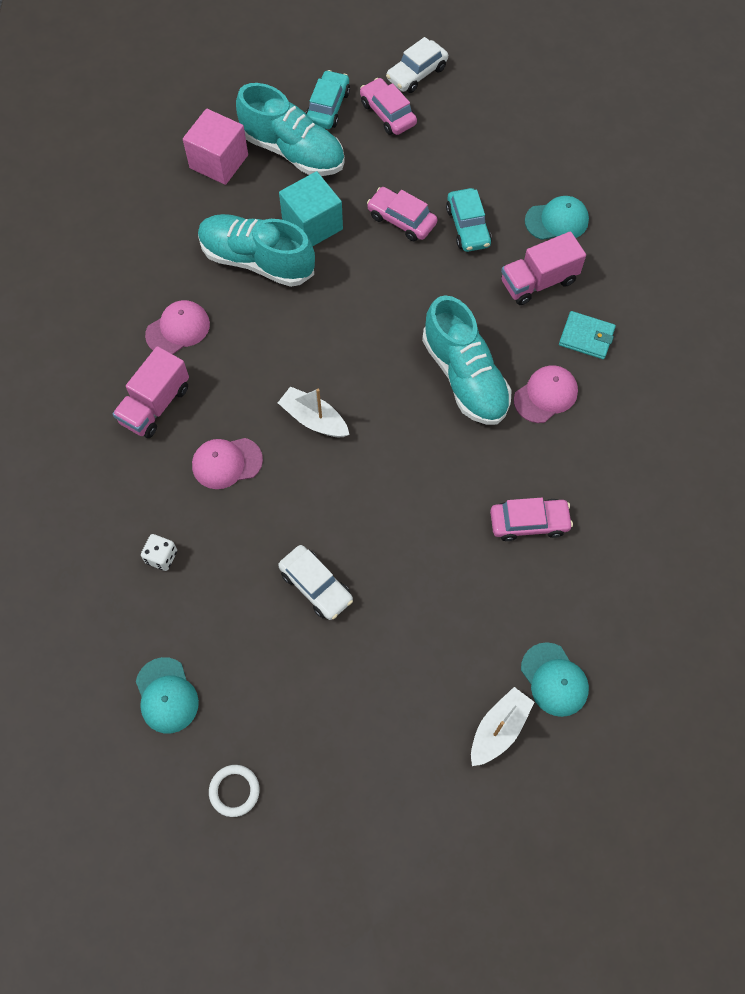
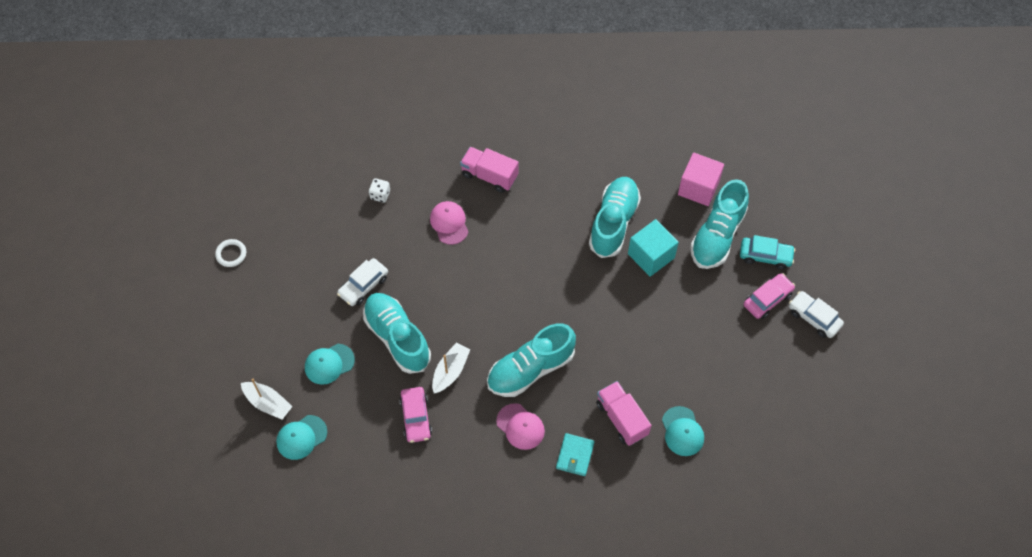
camera: 85 degrees right, 5 degrees down
(166, 695) = (290, 210): turquoise cap -> turquoise cap (329, 364)
(178, 329) = (550, 181): pink cap -> none
(314, 419) = (486, 273): white boat -> white boat (450, 371)
(401, 220) = (665, 317): pink car -> none
(405, 542) = (397, 338): none -> turquoise shoe
(468, 226) = (666, 365): turquoise car -> none

